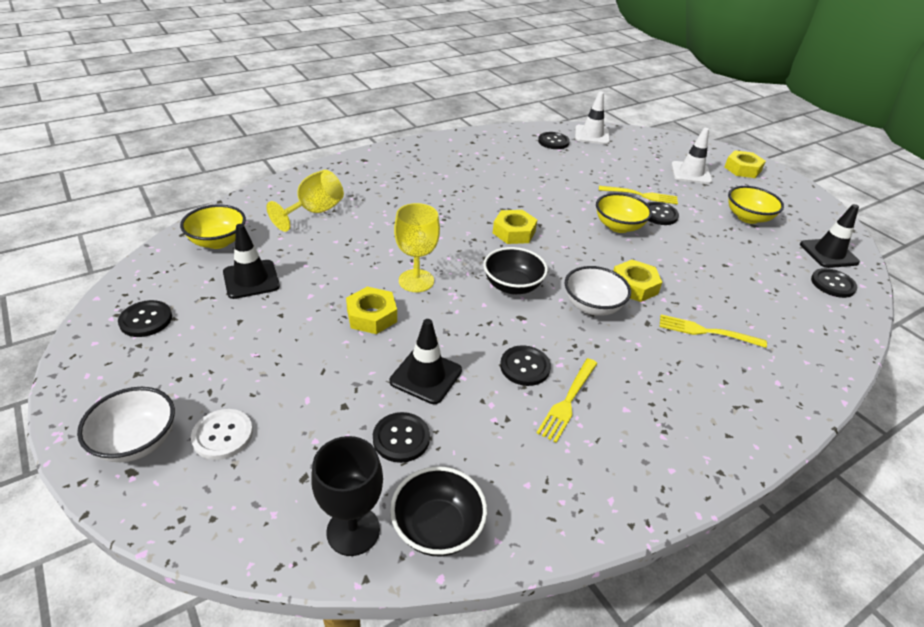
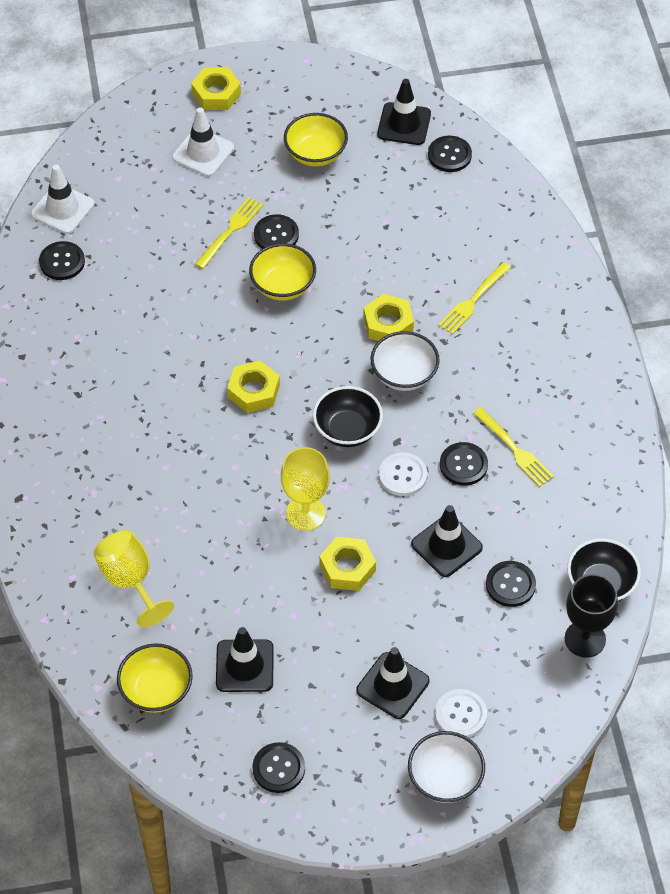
camera: 65 degrees left, 15 degrees up
(249, 374) = (392, 686): none -> black traffic cone
(488, 328) = (403, 475): none -> white button

